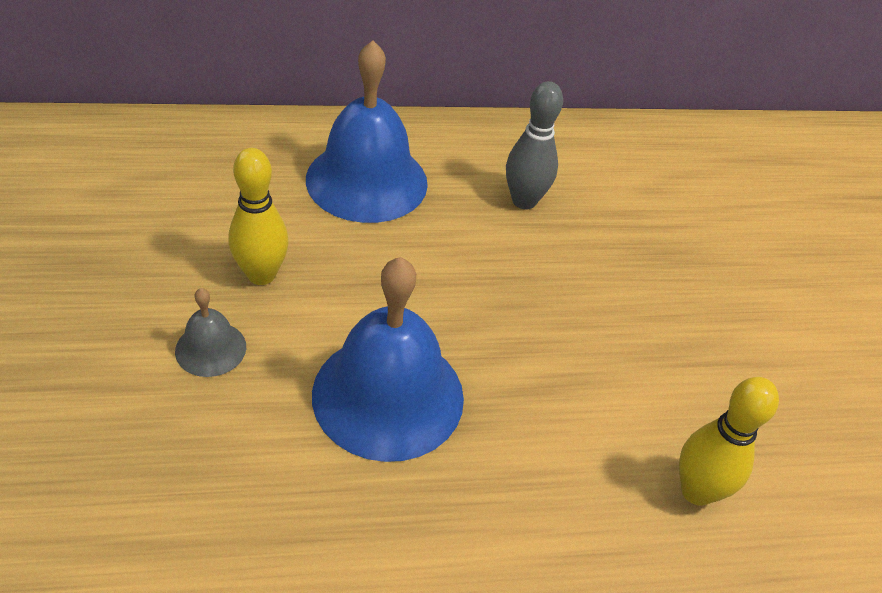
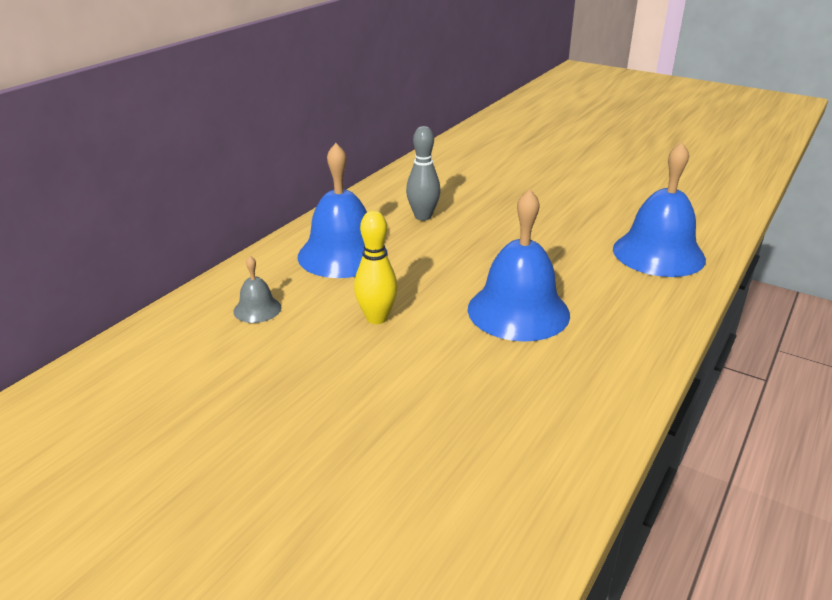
camera: 45 degrees left, 15 degrees down
(210, 348) = (418, 358): grey bell -> grey bell (257, 309)
(696, 491) = (658, 253): yellow bowling pin -> blue bell

